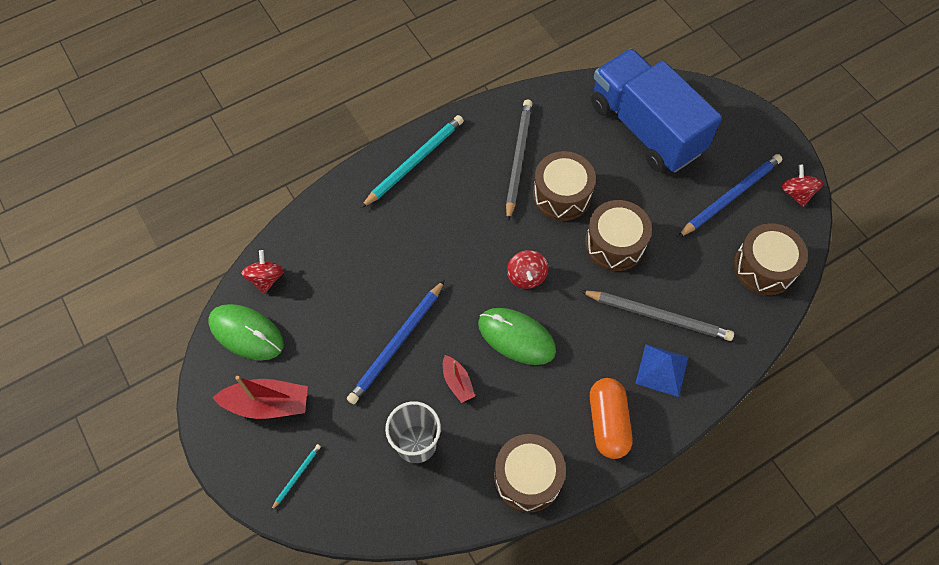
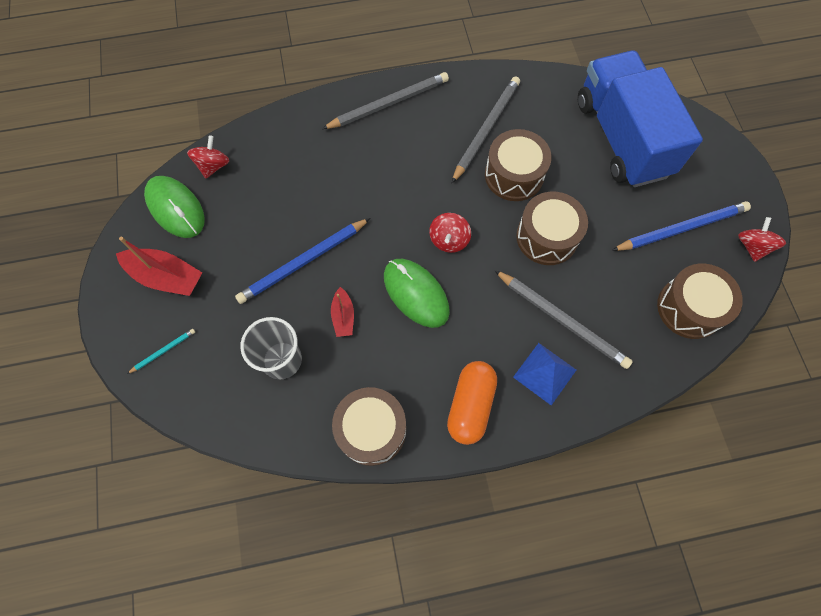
camera: 20 degrees right, 5 degrees up
(414, 162) = (388, 103): turquoise pencil -> grey pencil

